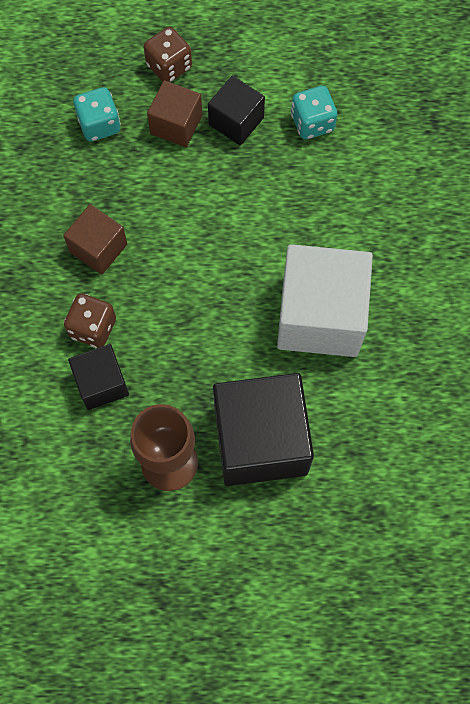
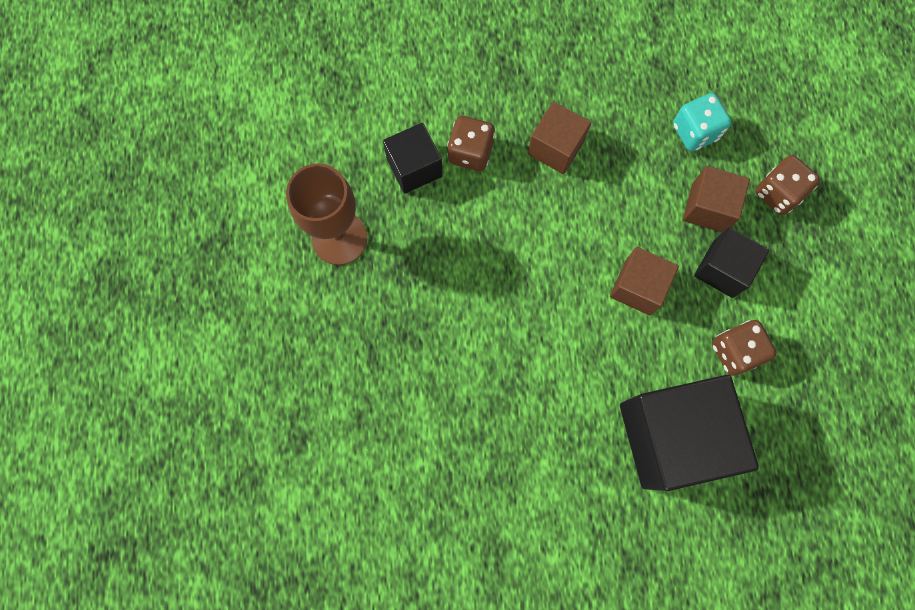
camera: 85 degrees right, 5 degrees up
(246, 193) = (638, 287): none -> brown cube
(260, 440) = (367, 323): black cube -> black cube (671, 436)
(312, 123) = (735, 351): turquoise dice -> brown dice
(320, 316) = (505, 374): white cube -> none

